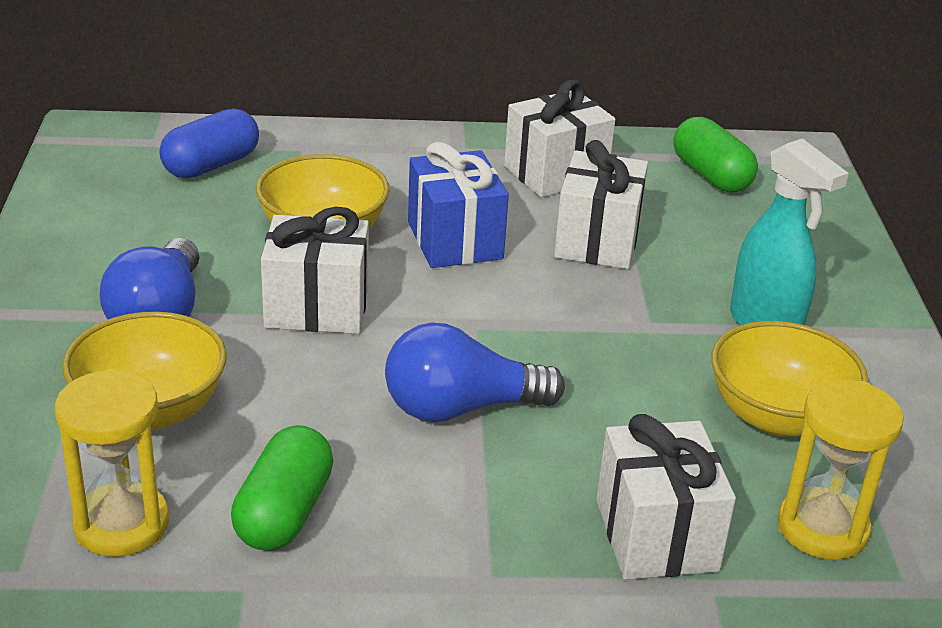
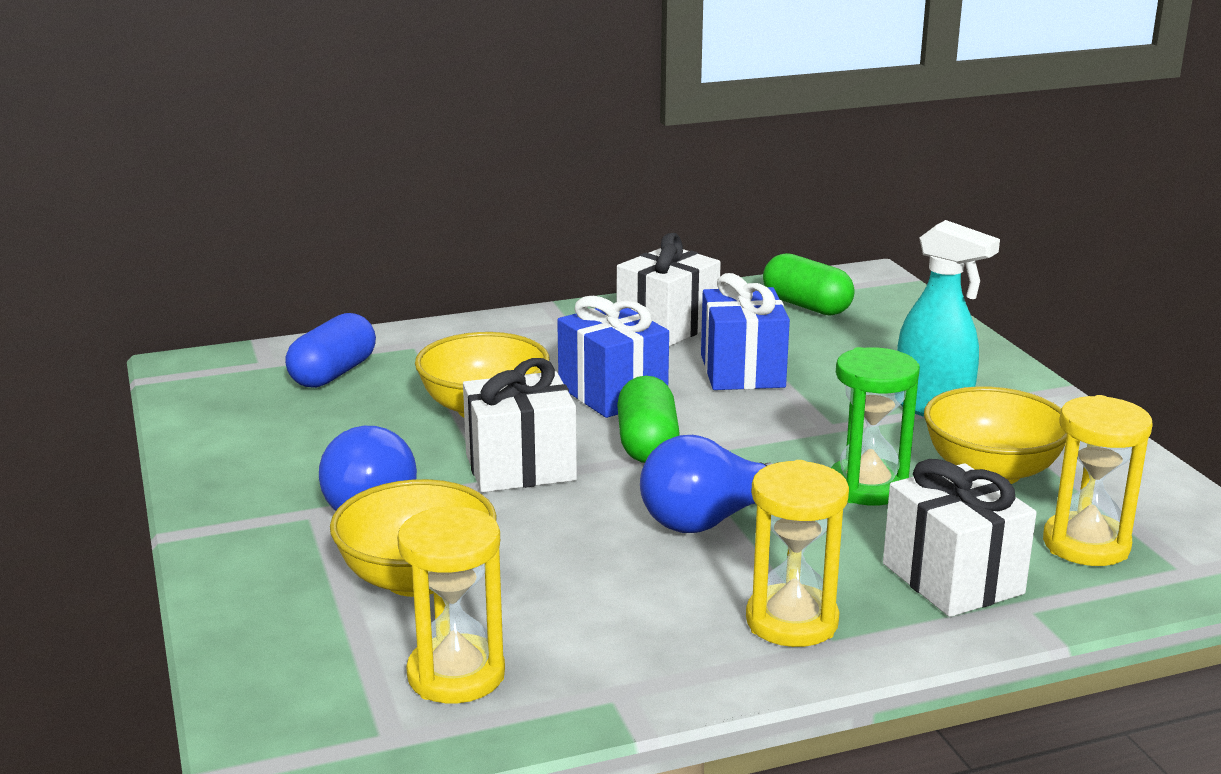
camera: 15 degrees left, 10 degrees down
(284, 512) = (607, 632): green capsule -> green capsule (647, 444)
(465, 544) = (792, 621): none -> yellow hourglass
(597, 241) = (742, 371): white gift -> blue gift
(638, 406) = (867, 487): none -> green hourglass

